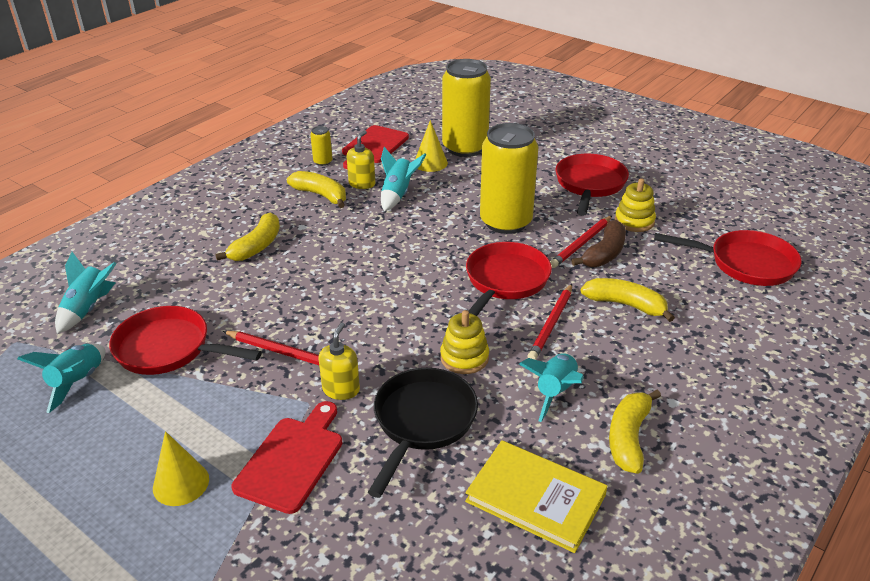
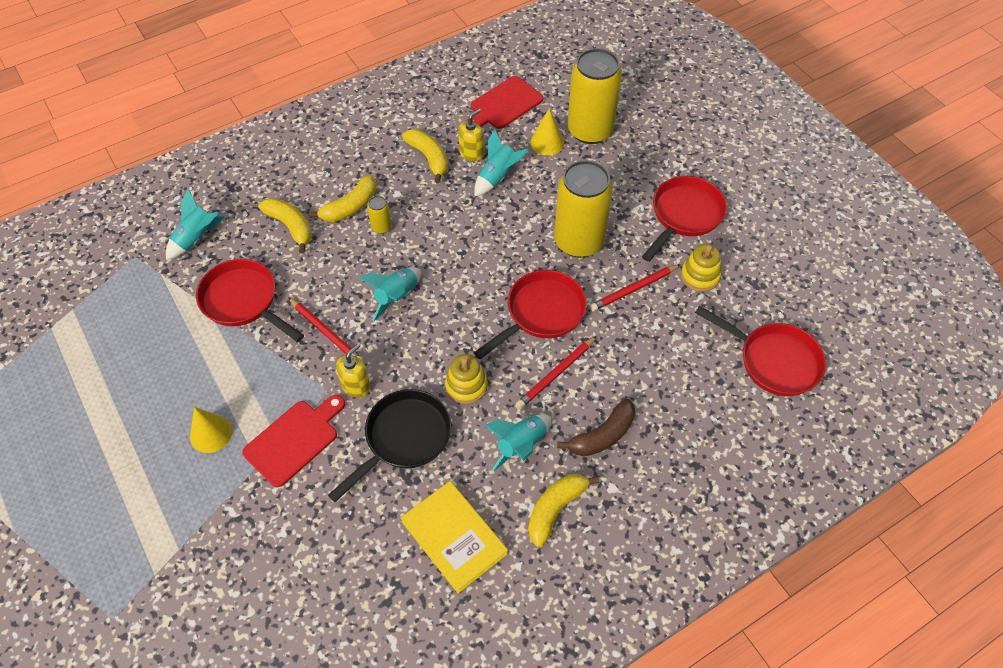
camera: 20 degrees right, 20 degrees up
(77, 382) = (168, 313): turquoise rocket -> turquoise rocket (396, 297)
(323, 162) = (448, 113): yellow can -> yellow can (381, 227)
(604, 253) = (648, 308): brown banana -> brown banana (602, 436)
(626, 305) = (633, 373): yellow banana -> yellow banana (291, 227)

